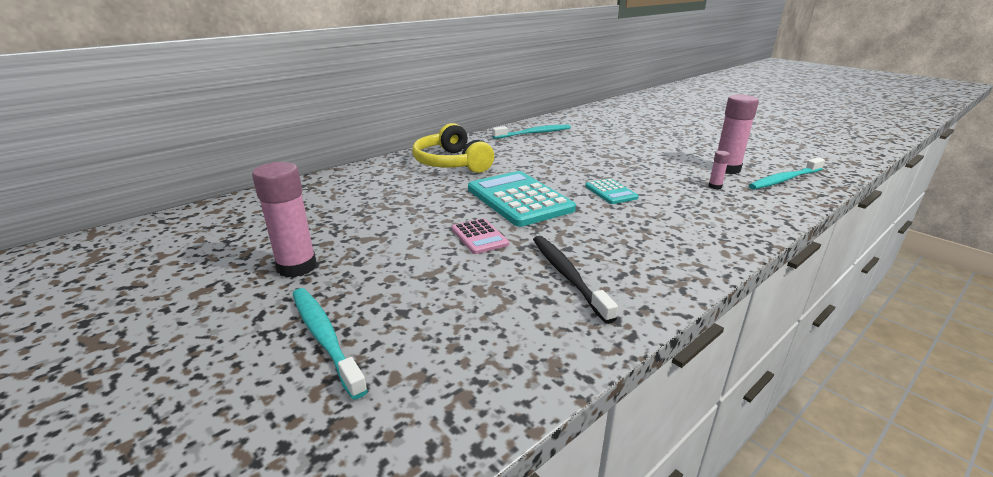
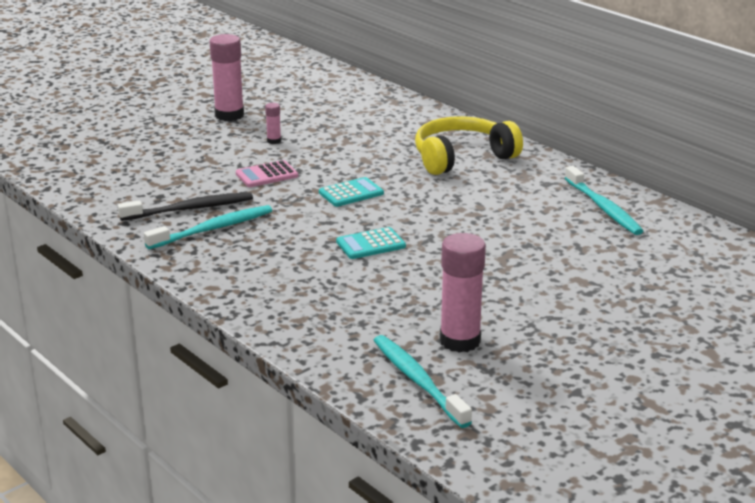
camera: 90 degrees right, 0 degrees up
(325, 338) = (138, 134): turquoise toothbrush -> turquoise toothbrush (212, 229)
(519, 199) = (351, 193): turquoise calculator -> turquoise calculator, size x0.49
(715, 186) = (389, 317): pink glue stick -> pink glue stick (274, 141)

